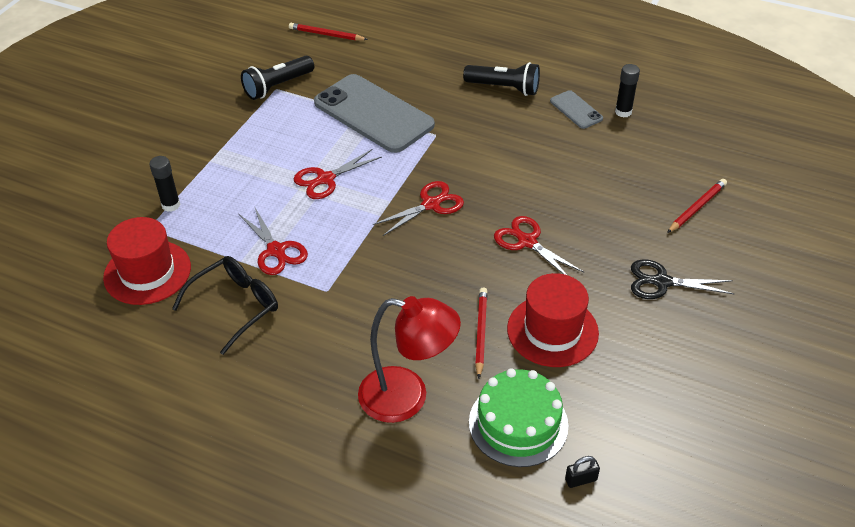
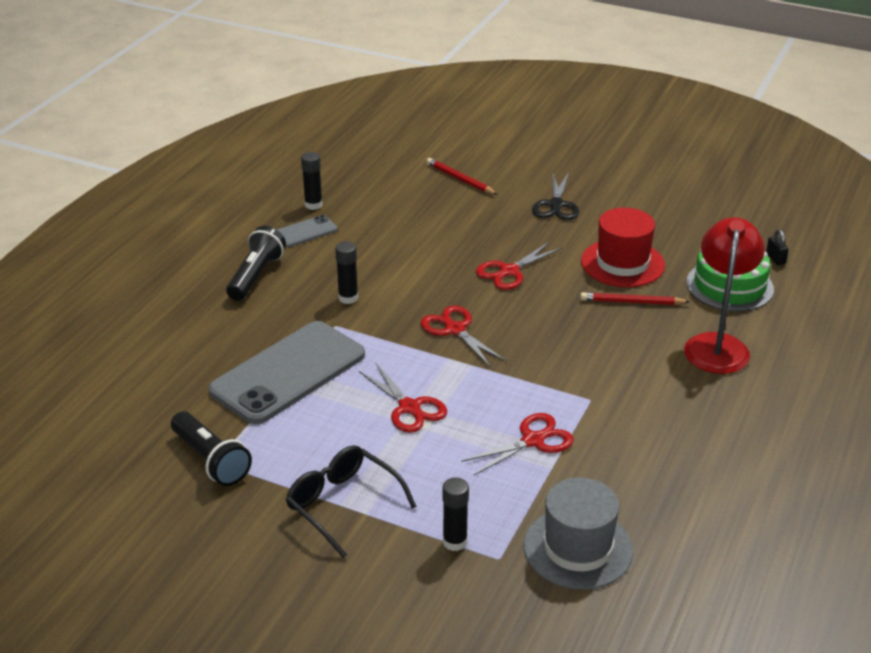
camera: 90 degrees left, 10 degrees down
(147, 272) = (578, 548): red hat -> grey hat
(236, 306) = (622, 466): black glasses -> black glasses (342, 504)
(326, 34) = (96, 420): red pencil -> none
(475, 140) = (348, 298): none -> black glue stick

